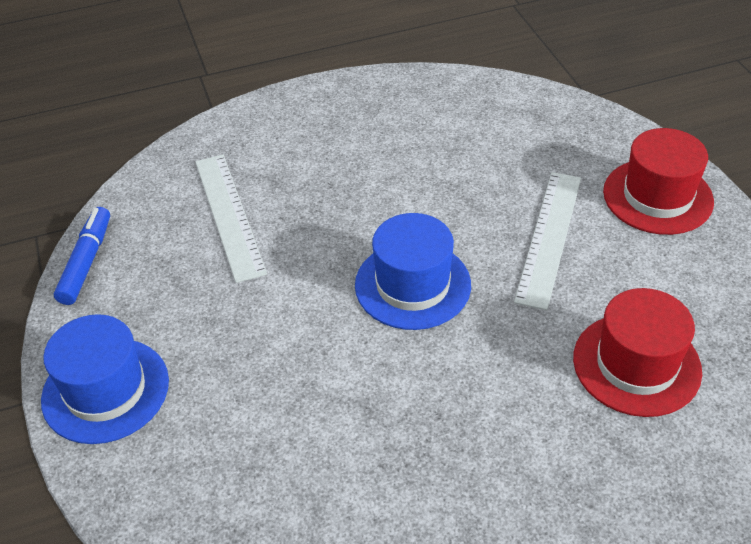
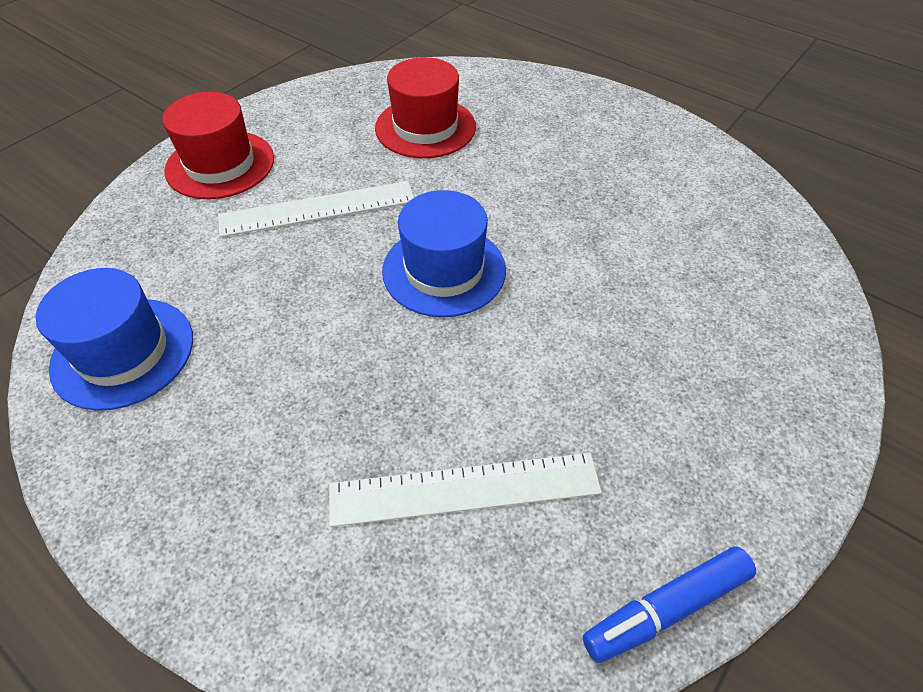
camera: 125 degrees left, 5 degrees up
(105, 390) = (772, 432): blue hat -> blue hat (123, 352)
(229, 215) = (464, 489): white ruler -> white ruler turned 45 degrees clockwise

